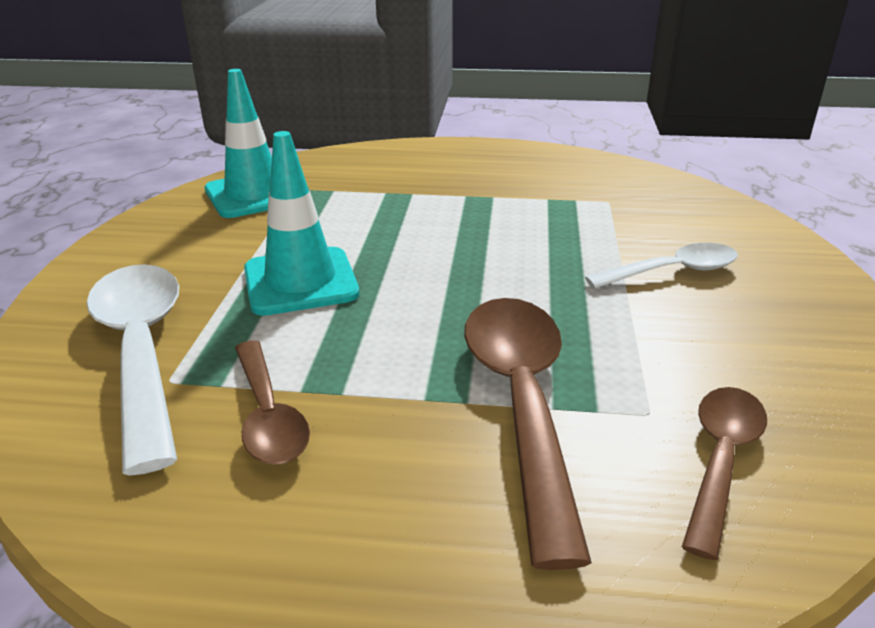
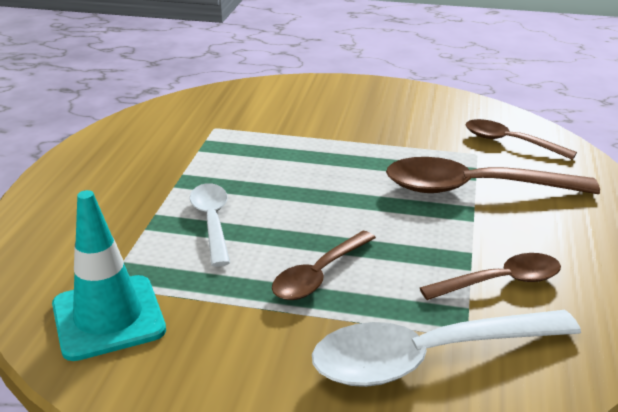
camera: 85 degrees left, 0 degrees up
(300, 281) = (319, 275): turquoise traffic cone -> brown spoon
(672, 271) = (329, 122): white spoon -> white spoon (212, 222)

